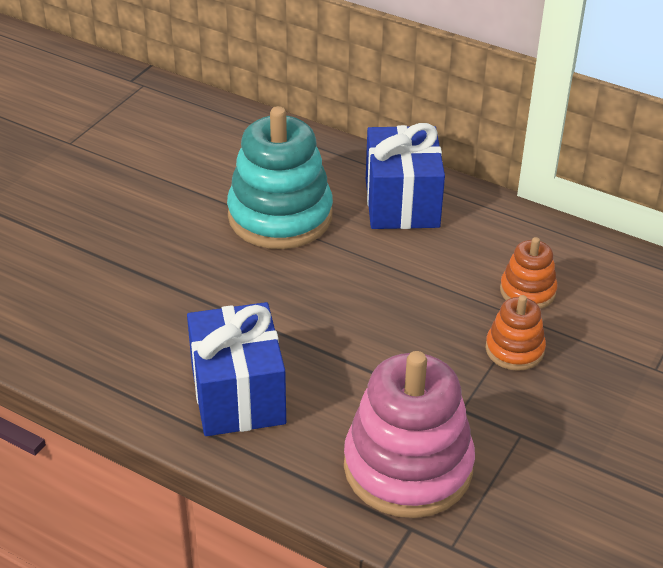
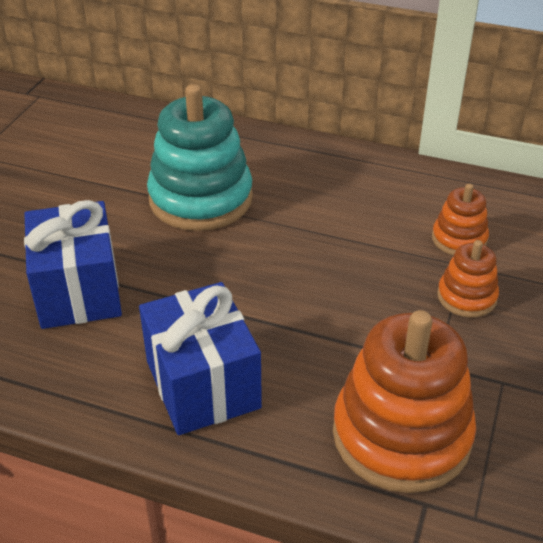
camera: 10 degrees left, 0 degrees up
(402, 203) = (314, 173): blue gift -> blue gift (78, 291)
(408, 467) = (401, 435): pink stacking toy -> orange stacking toy

